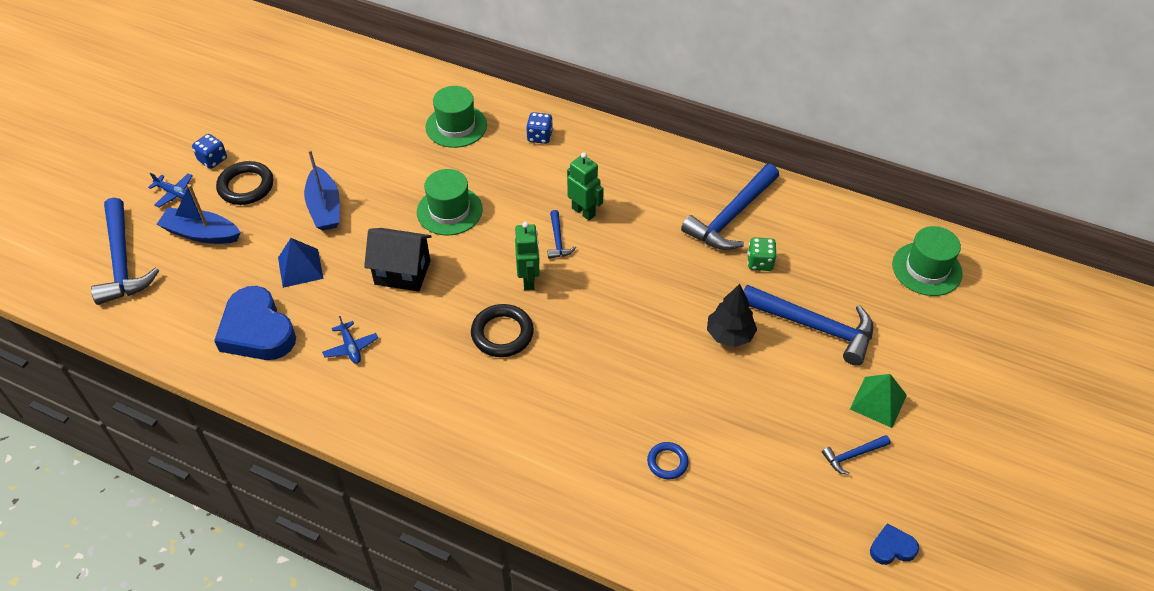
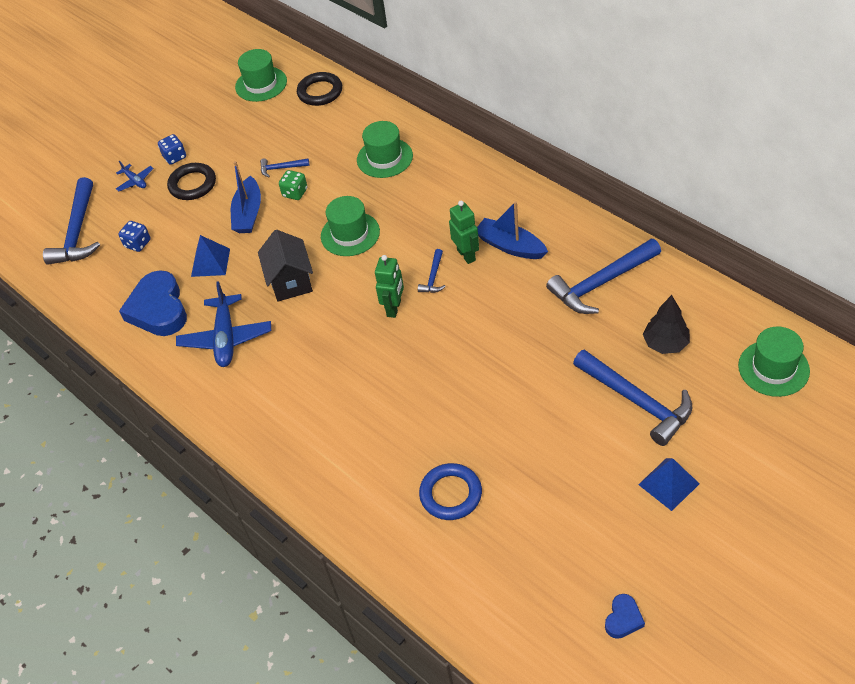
camera: 25 degrees right, 0 degrees up
(201, 233) = (144, 219): blue boat -> blue boat (510, 246)
(286, 68) = (261, 84): none -> green hat
(351, 347) = (226, 338): blue plane -> blue plane, size x1.96
(402, 272) = (290, 282): black house -> black house turned 45 degrees clockwise
(502, 333) = (353, 351): black ring -> black ring (320, 92)
(540, 137) = (454, 179): blue dice -> blue dice (138, 244)
(667, 462) = (451, 494): blue ring -> blue ring, size x1.66
(729, 335) = (554, 393): black tree -> black tree (665, 343)
(760, 262) = (610, 331): green dice -> green dice (295, 193)
(853, 455) = (623, 527): blue hammer -> blue hammer (281, 168)
(878, 402) = (668, 484): green pyramid -> blue pyramid
(892, 548) = (623, 619): blue heart -> blue heart turned 105 degrees clockwise

